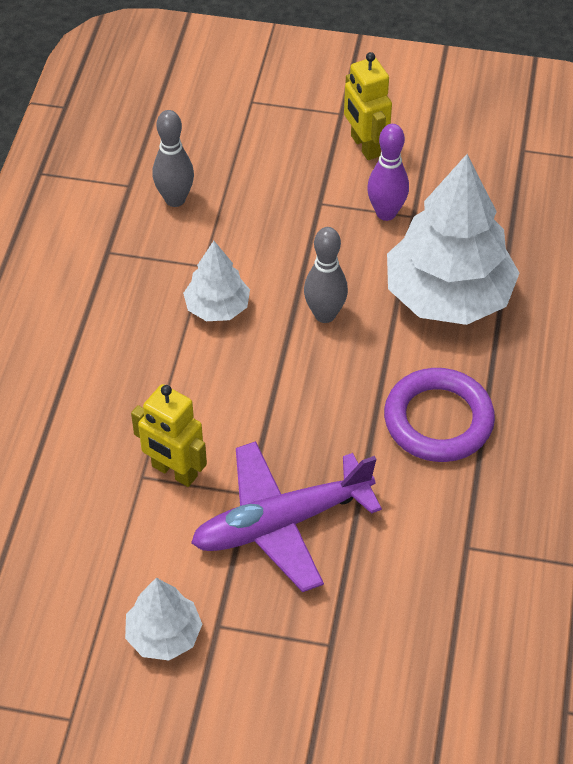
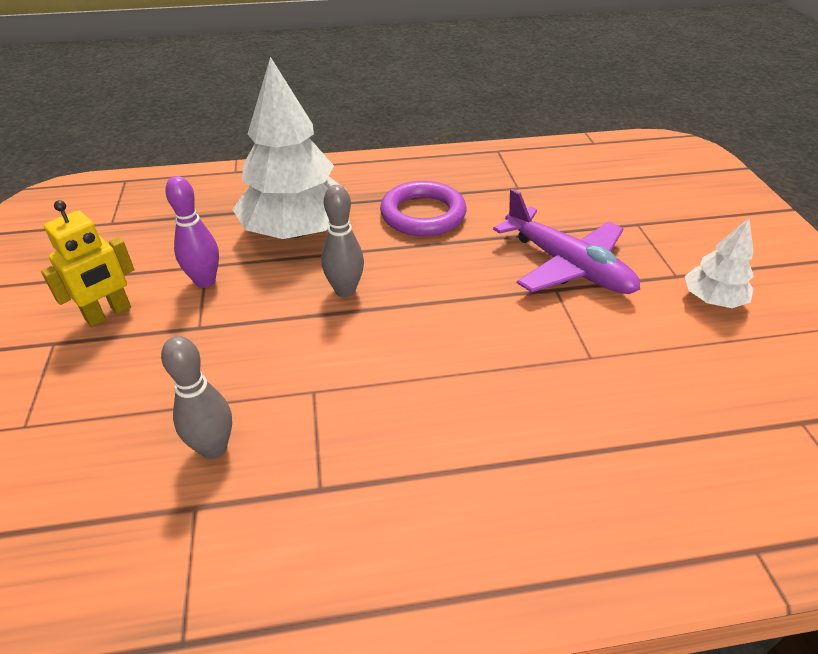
camera: 110 degrees left, 10 degrees down
(174, 471) = (570, 337): yellow robot -> none
(217, 307) = (367, 363): white tree -> none

